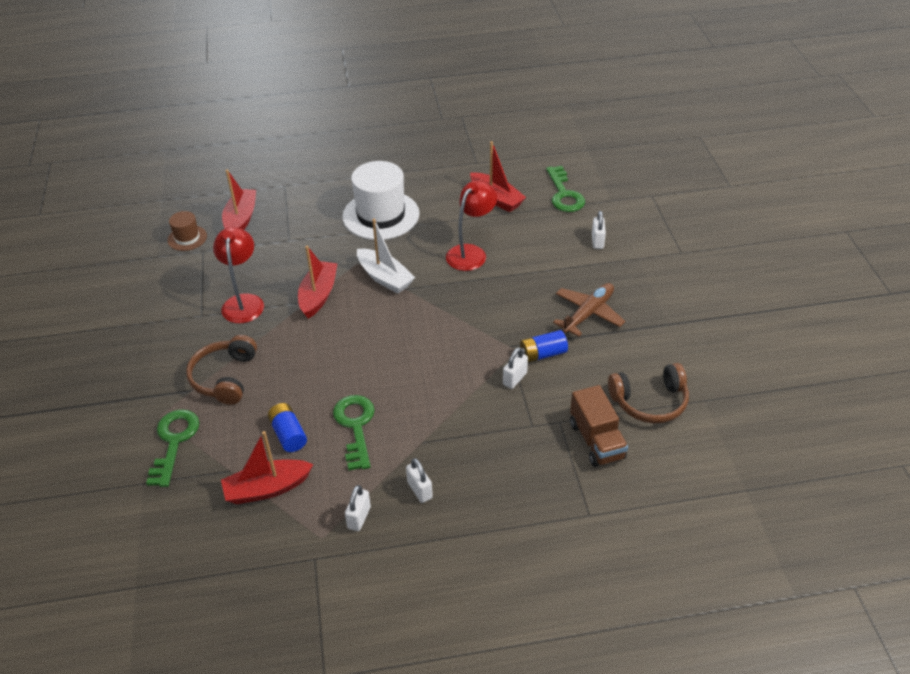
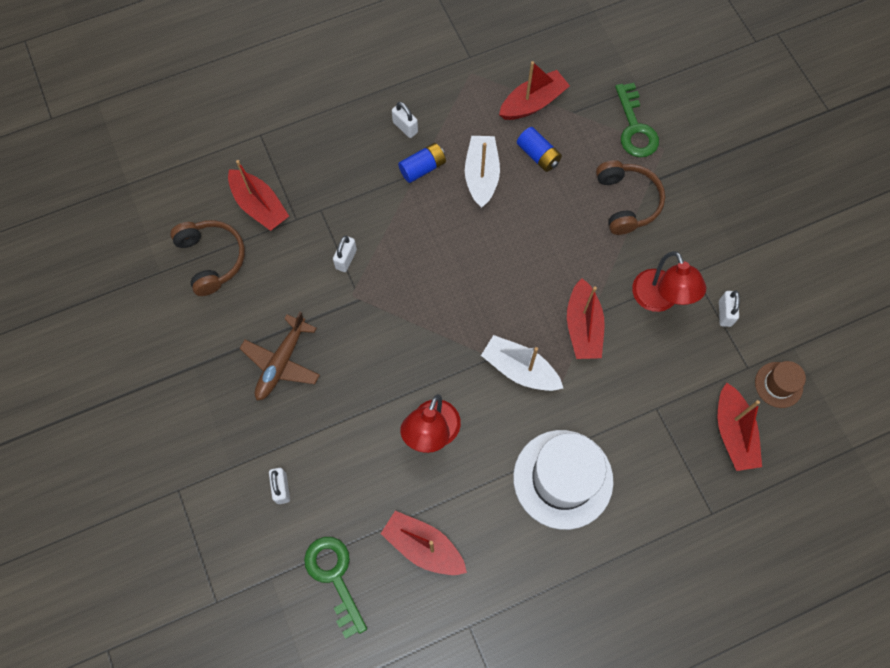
camera: 165 degrees right, 25 degrees up
(355, 426) = (481, 175): green key -> white boat
(359, 517) = (447, 94): white padlock -> white padlock (724, 313)
(542, 354) = (323, 296): blue battery -> blue battery (422, 168)
(596, 440) = (259, 206): brown truck -> red boat
(650, 402) = (212, 259): brown headphones -> brown headphones turned 90 degrees clockwise

